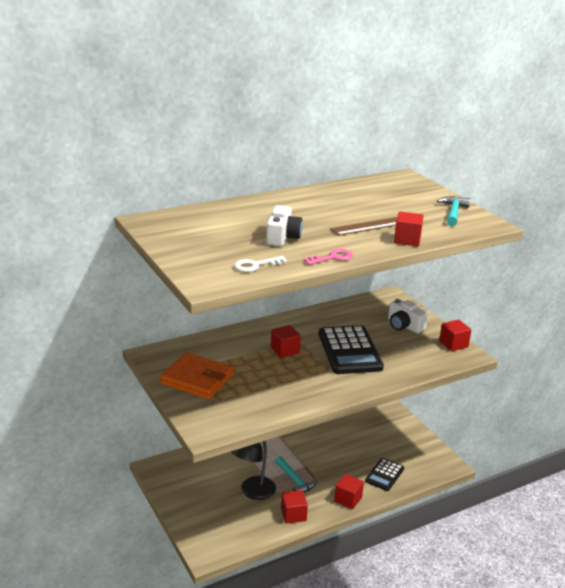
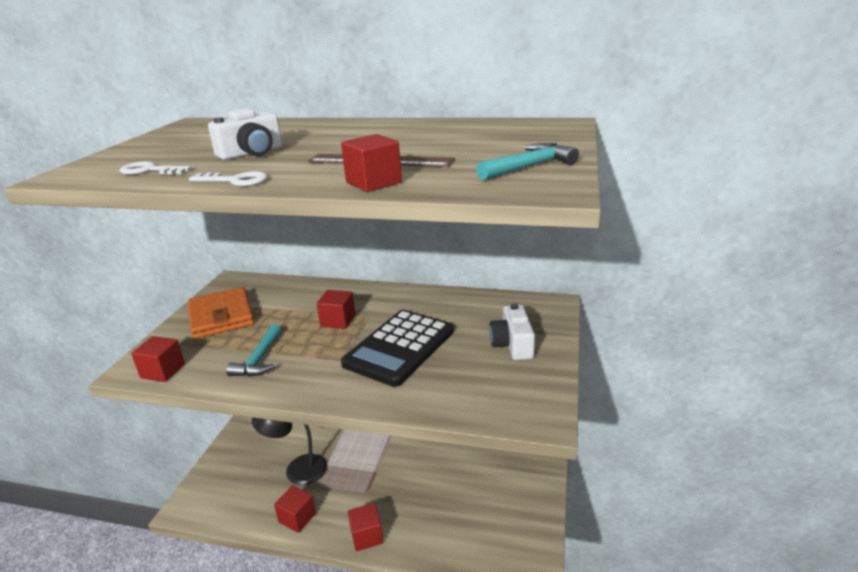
camera: 45 degrees right, 0 degrees up
(295, 480) = (346, 482): turquoise hammer -> turquoise hammer (259, 359)
(332, 257) = (235, 180): pink key -> white key
(384, 475) = (440, 532): black calculator -> none
(453, 344) = (542, 394): red cube -> red cube (163, 371)

